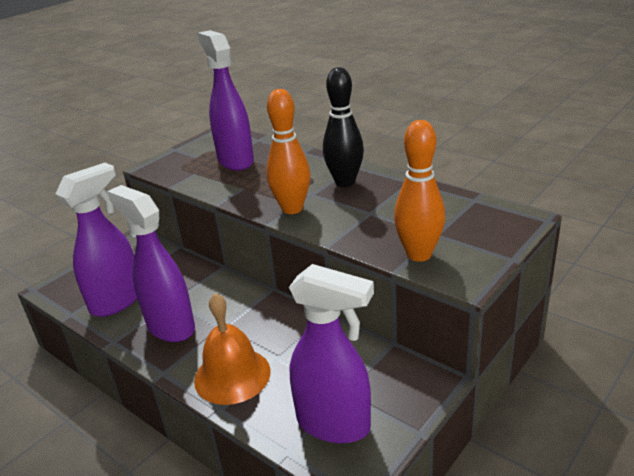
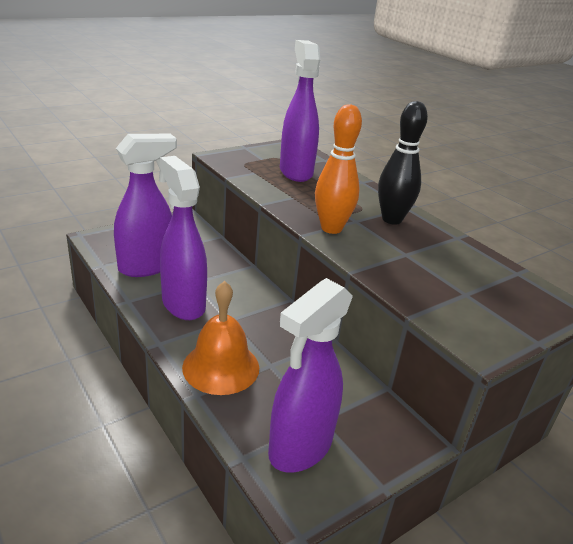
camera: 10 degrees right, 0 degrees up
(334, 424) = (299, 448): purple spray bottle -> purple spray bottle turned 90 degrees clockwise
(419, 254) = (440, 308): orange bowling pin -> none

